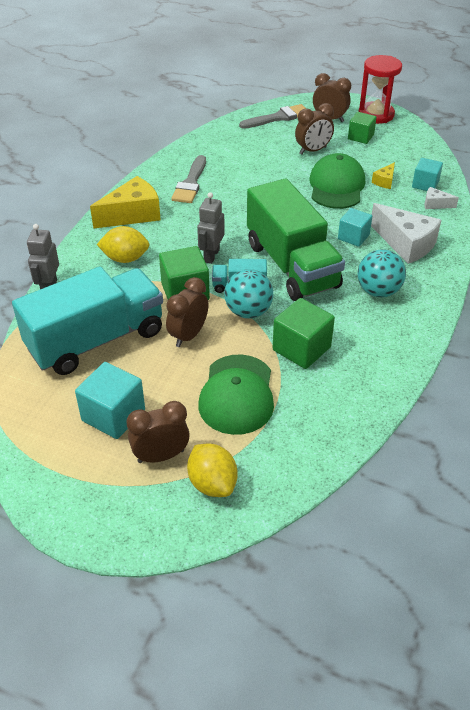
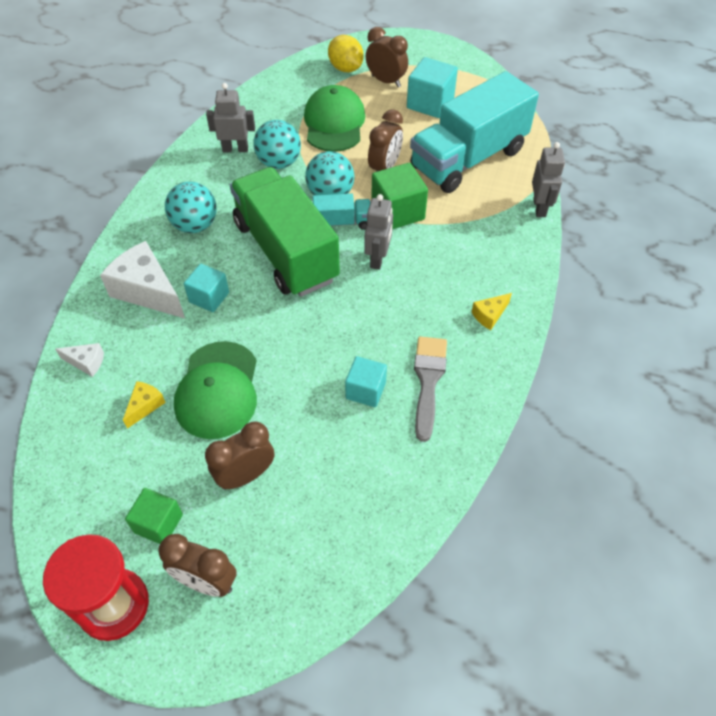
camera: 175 degrees right, 10 degrees up
(125, 259) = (474, 248): yellow lemon -> none
(132, 214) = (489, 315): yellow cheese -> yellow cheese, size x0.48
(161, 456) = (386, 81): brown clock -> brown clock turned 120 degrees counterclockwise
(278, 117) = (304, 578): grey brush -> none
(301, 348) = (279, 163): green cube -> turquoise ball
(352, 368) = (235, 149): none -> grey robot
(425, 184) = (87, 403): turquoise cube -> turquoise cube (365, 390)

